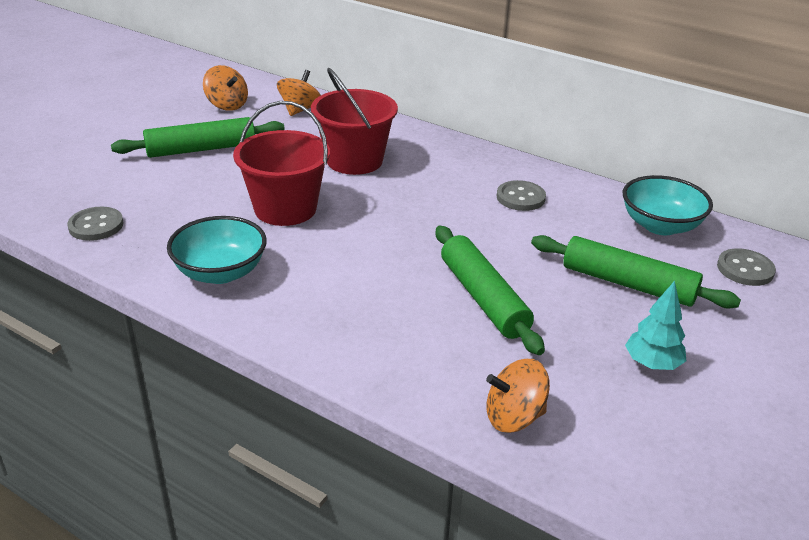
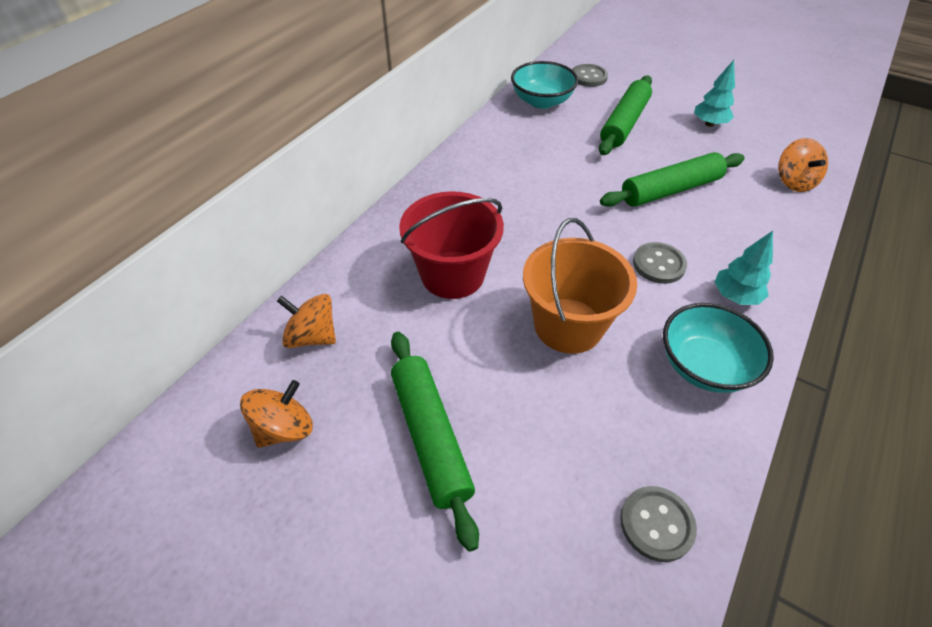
camera: 90 degrees left, 15 degrees up
(285, 209) = (568, 325): red bucket -> orange bucket
(301, 310) = (735, 296): none -> turquoise tree
(520, 197) = (513, 163): grey button -> grey button (658, 264)

